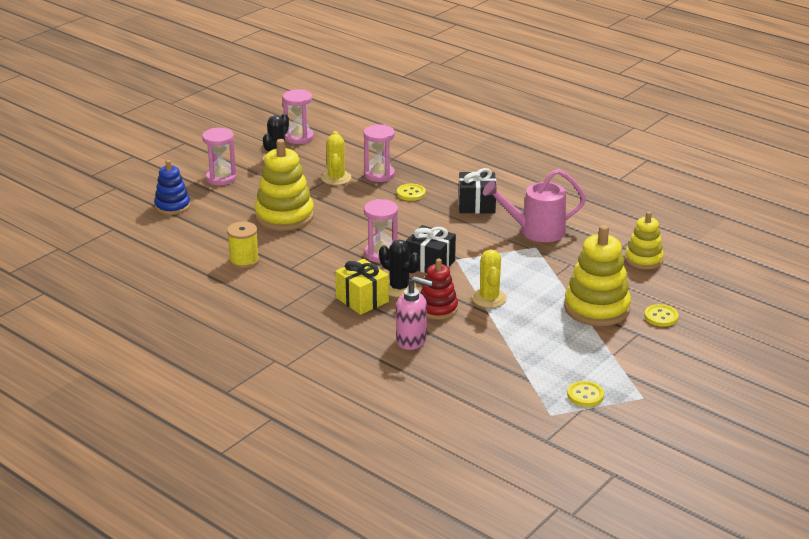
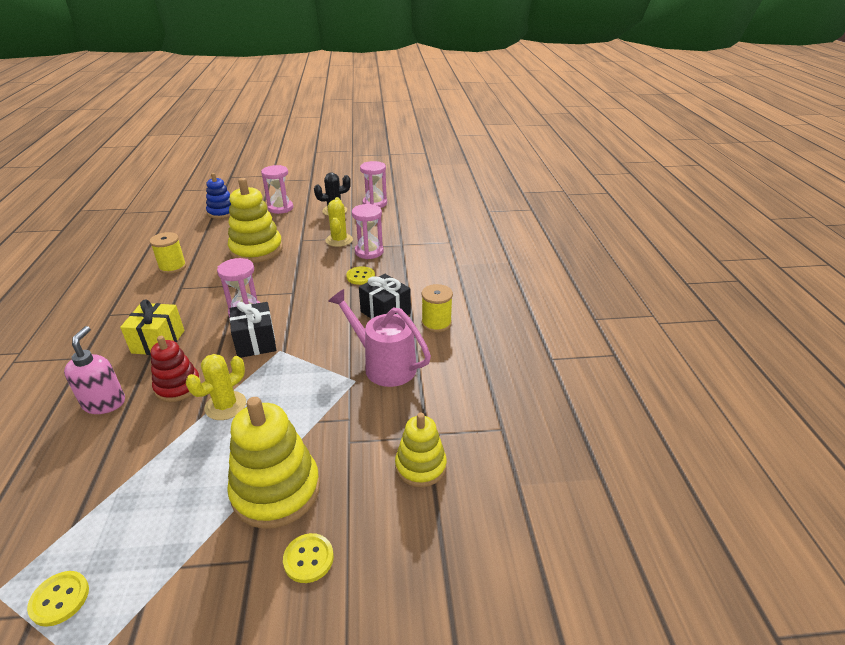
camera: 45 degrees right, 5 degrees up
(336, 178) = (339, 240): yellow cactus -> yellow cactus turned 45 degrees counterclockwise
(399, 288) = (196, 348): black cactus -> none
(411, 340) = (104, 403): pink soap dispenser -> pink soap dispenser turned 150 degrees counterclockwise
(521, 194) = (436, 323): none -> yellow spool

